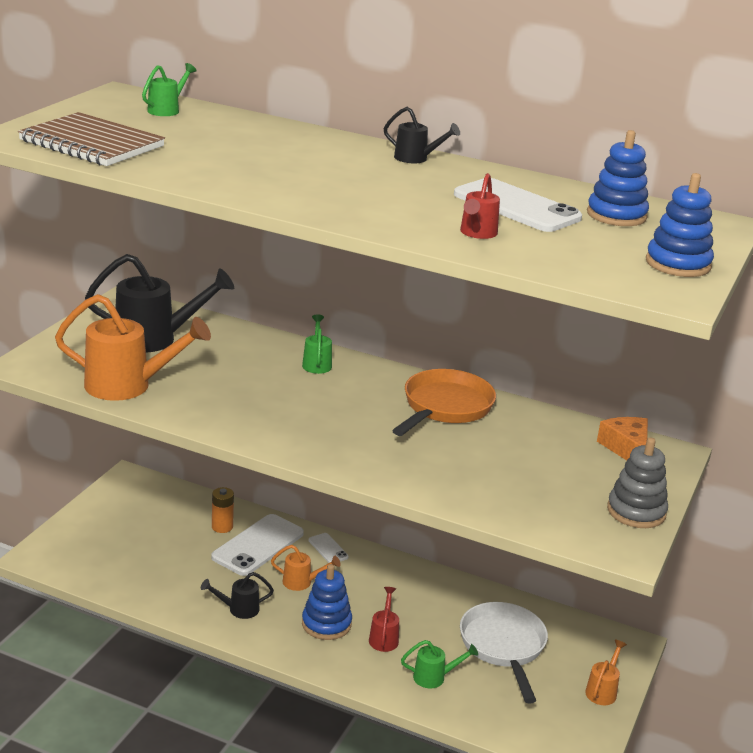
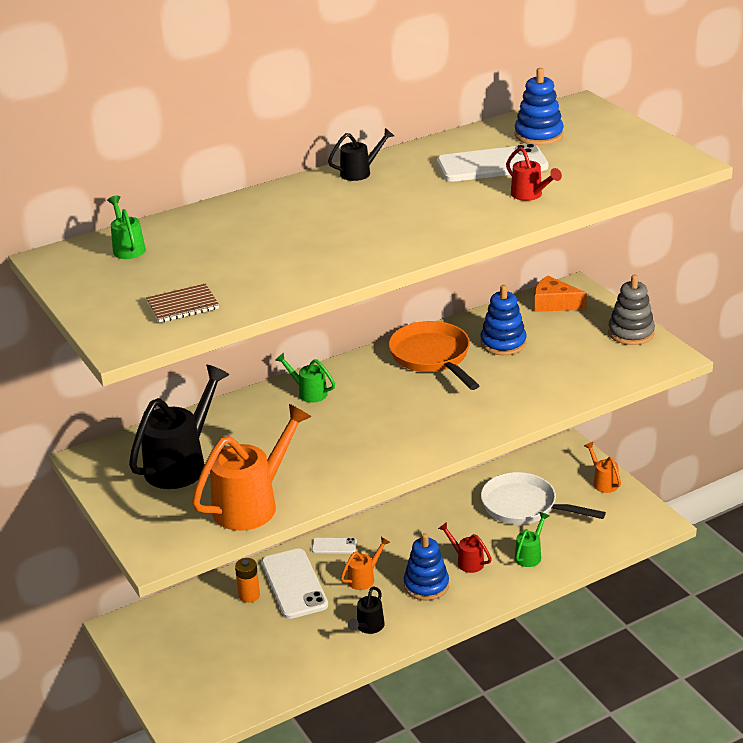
camera: 50 degrees left, 5 degrees up
(91, 144) = (183, 305): brown notebook -> brown notebook, size x0.53
(678, 264) = (636, 144): blue stacking toy -> blue stacking toy (503, 343)

